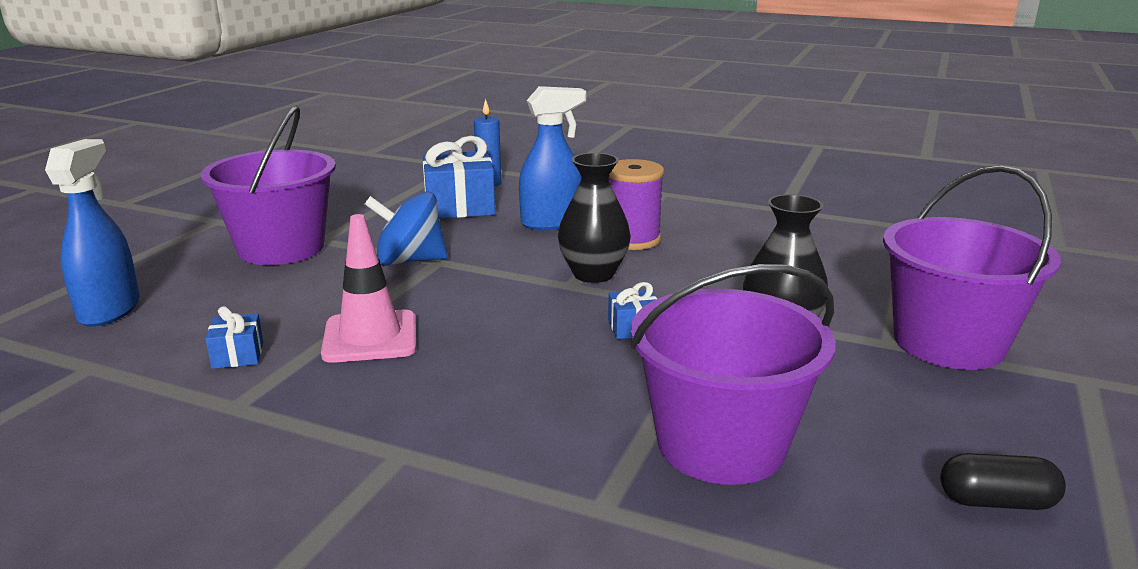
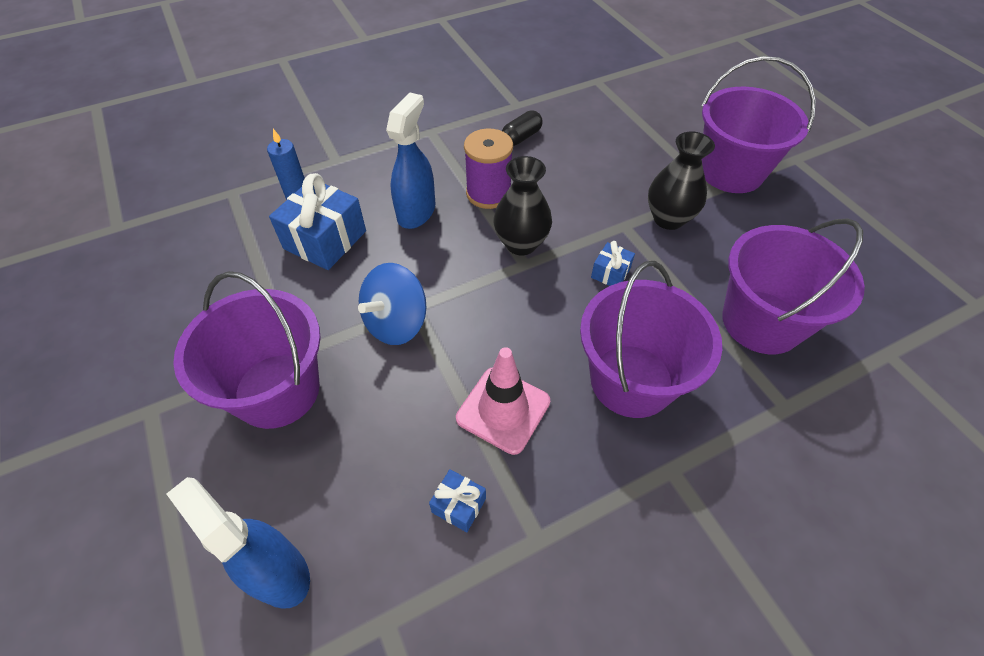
camera: 50 degrees left, 30 degrees up
(497, 389) = (631, 380): none -> purple bucket
(996, 502) = (866, 264): black capsule -> black capsule (521, 137)

